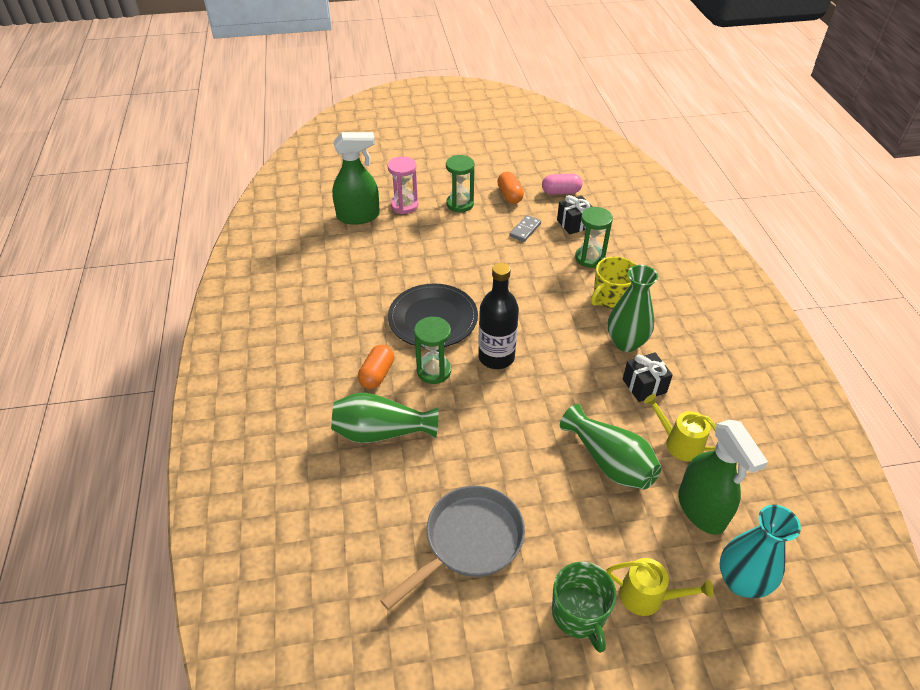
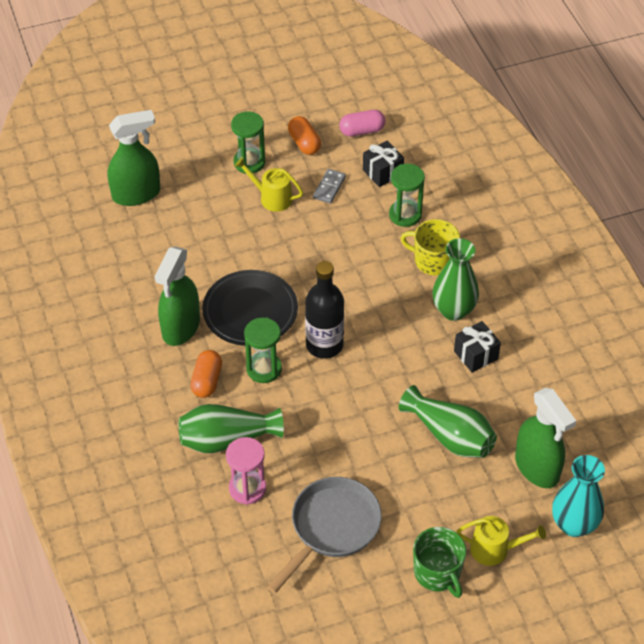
camera: 10 degrees left, 5 degrees up
(365, 324) = (180, 327): none -> green spray bottle
(404, 205) = (186, 172): pink hourglass -> pink hourglass (247, 488)
(611, 298) = (433, 260): yellow mug -> yellow mug turned 75 degrees clockwise
(679, 443) = (513, 408): yellow watering can -> yellow watering can (272, 198)

